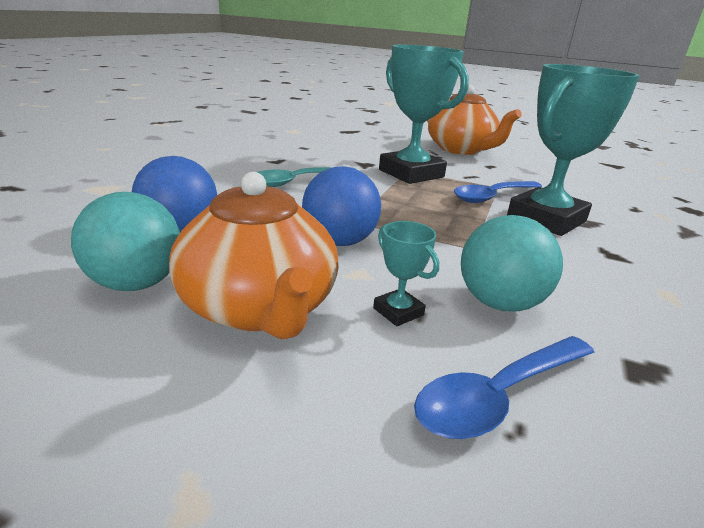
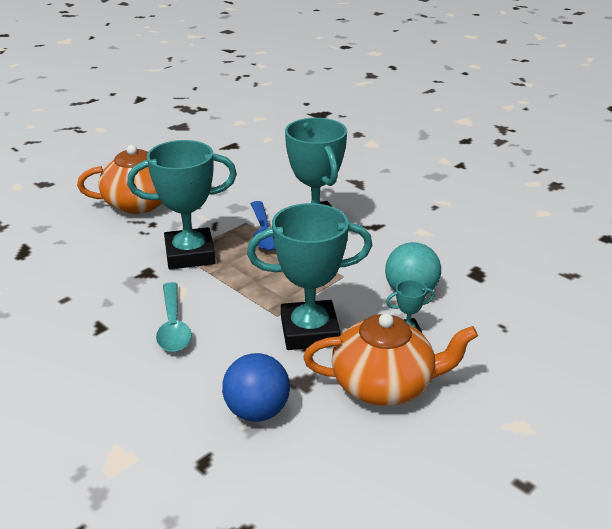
camera: 65 degrees left, 5 degrees up
(136, 283) = (334, 438): turquoise ball -> none
(339, 242) = (309, 331): blue ball -> turquoise trophy
(498, 396) = (482, 323): blue spoon -> none

